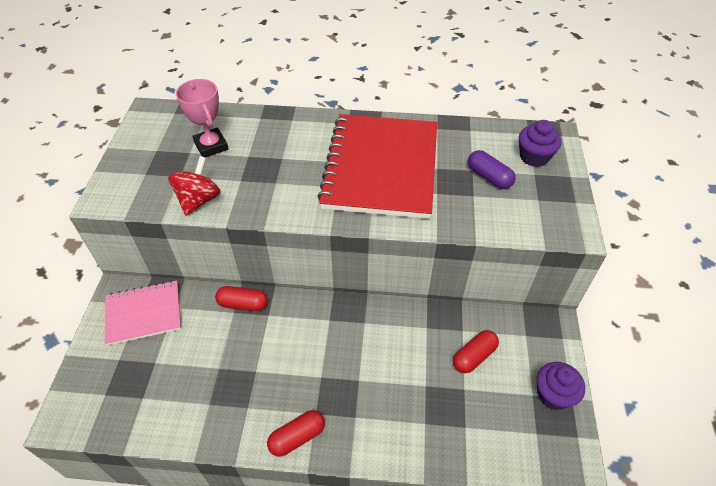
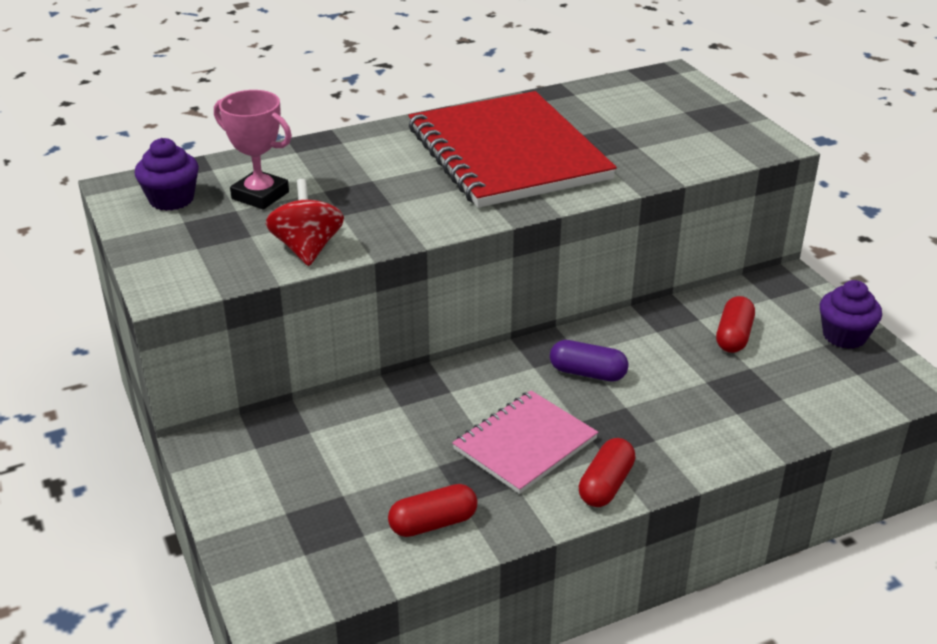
camera: 30 degrees left, 15 degrees down
(144, 313) = (271, 454): pink notebook -> pink notebook (525, 444)
(243, 304) = (405, 393): red capsule -> red capsule (433, 523)
(489, 177) = (639, 127): purple capsule -> purple capsule (587, 373)
(534, 157) = (669, 97): purple cupcake -> purple cupcake (171, 199)

